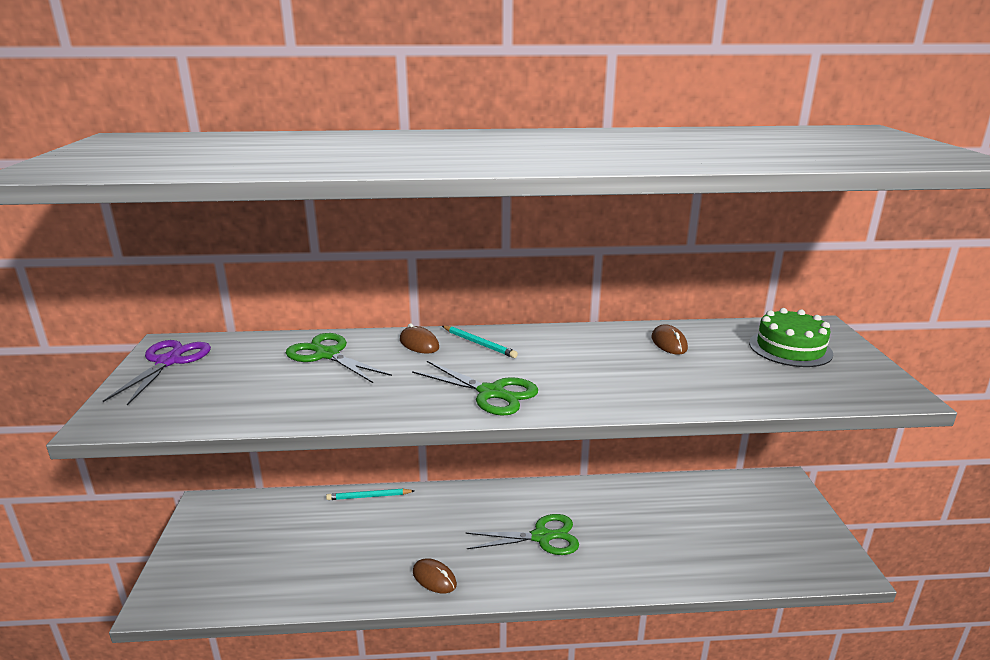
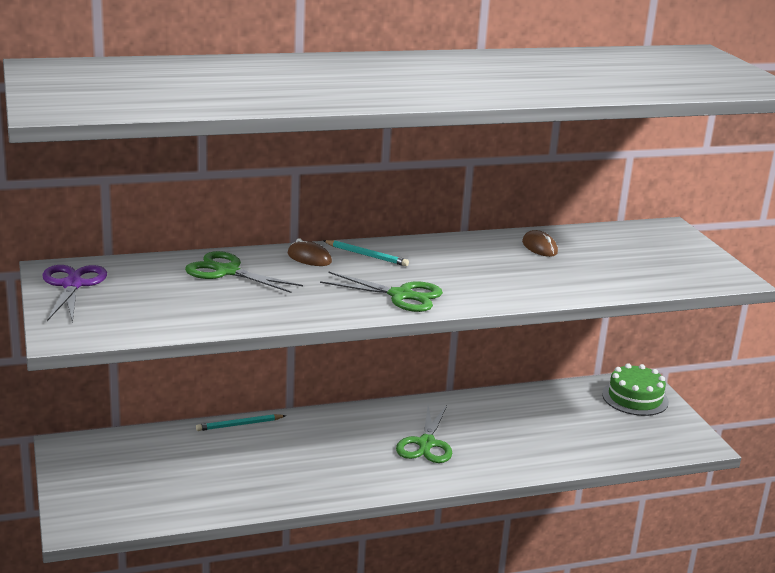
camera: 15 degrees left, 0 degrees up
(434, 578) = (338, 483): brown mouse -> none
(541, 537) = (426, 444): green scissors -> green scissors turned 120 degrees clockwise
(790, 348) = (644, 247): green cake -> green cake (635, 398)

